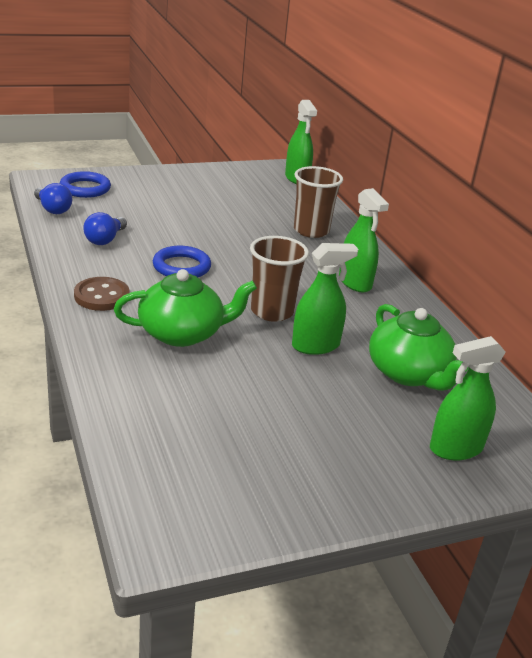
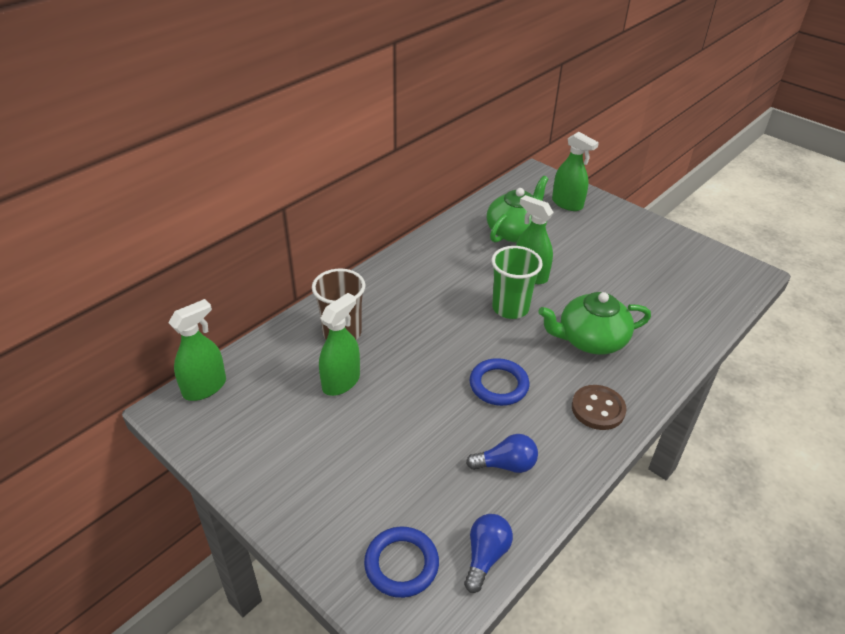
camera: 115 degrees left, 10 degrees up
(182, 333) = (590, 340): green teapot -> green teapot turned 60 degrees counterclockwise
(272, 311) = (510, 308): brown cup -> green cup
(355, 282) = (418, 281): green spray bottle -> green spray bottle (341, 382)

